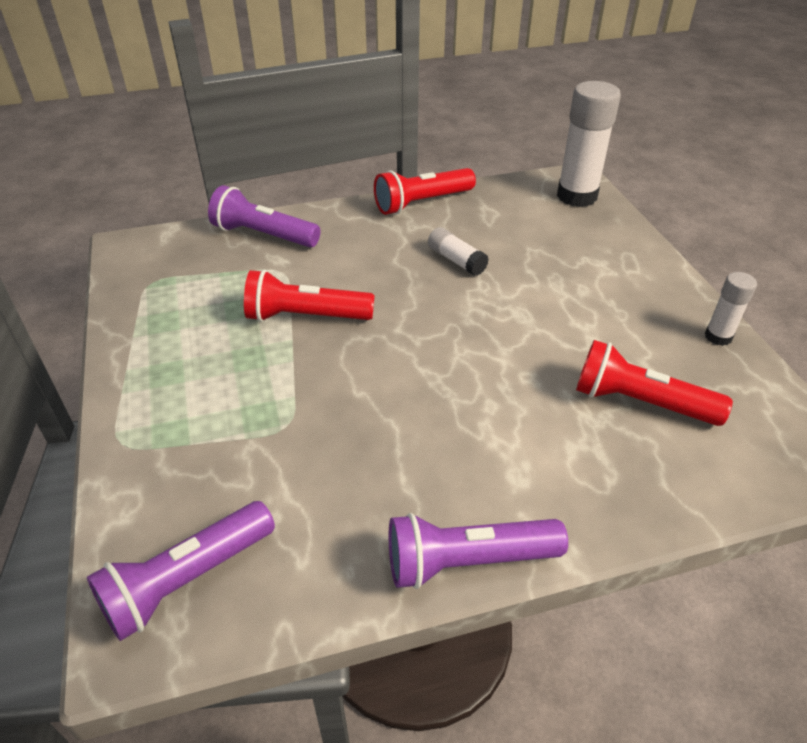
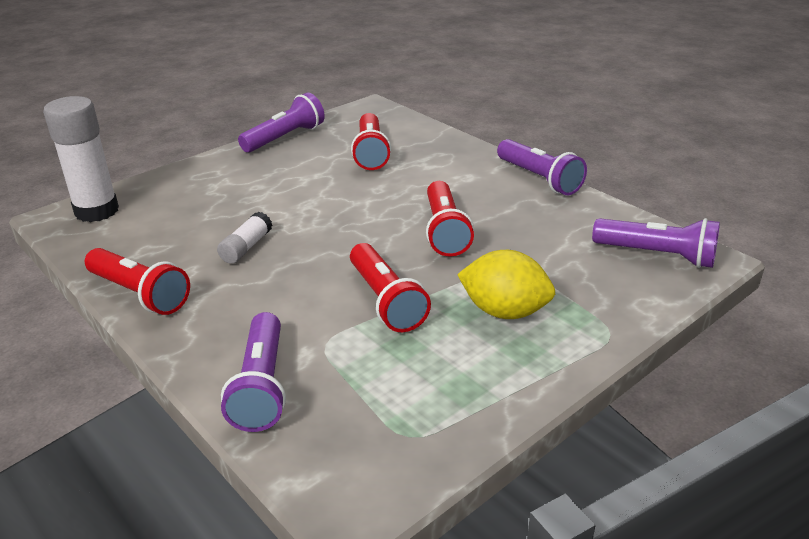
camera: 115 degrees left, 10 degrees down
(222, 384) = (504, 311): none -> yellow lemon
(393, 398) = (445, 231): none -> red flashlight
(718, 336) = (285, 138): white glue stick -> purple flashlight

